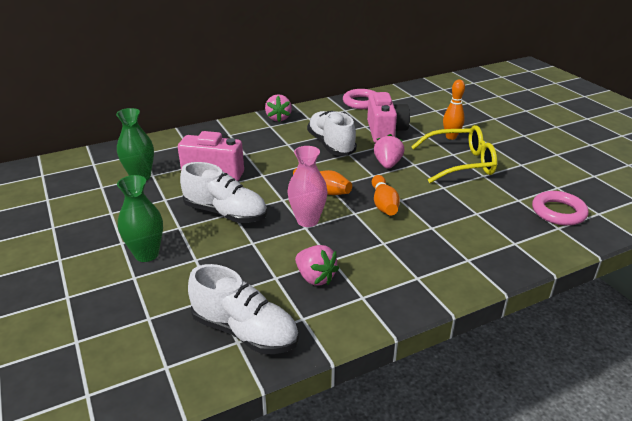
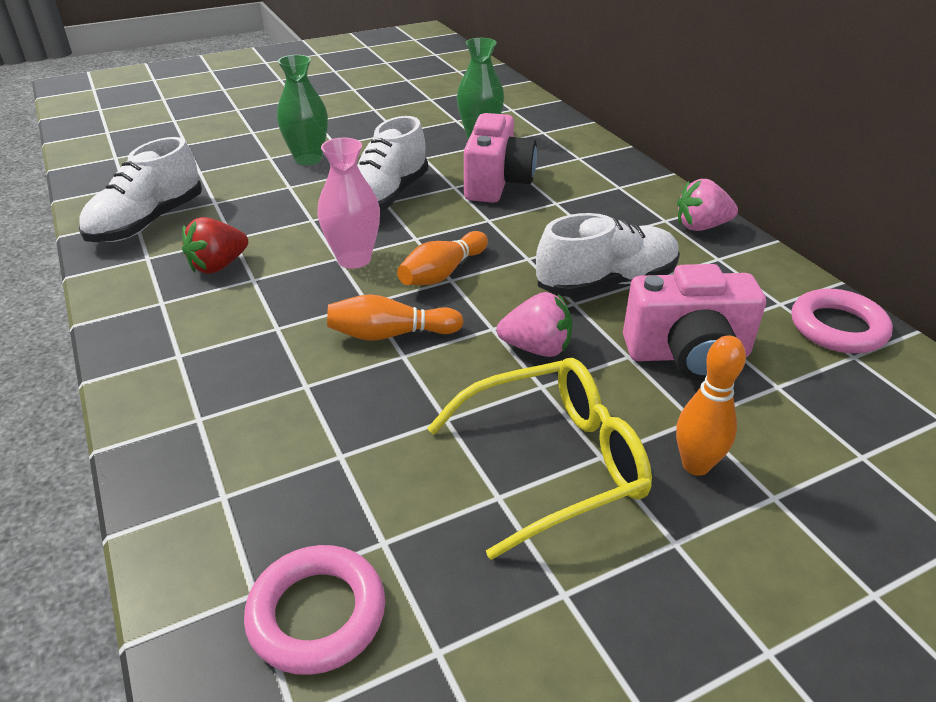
camera: 90 degrees right, 5 degrees up
(315, 278) = (218, 266): pink strawberry -> red strawberry
(460, 163) = (554, 463): yellow glasses -> yellow glasses turned 105 degrees counterclockwise

